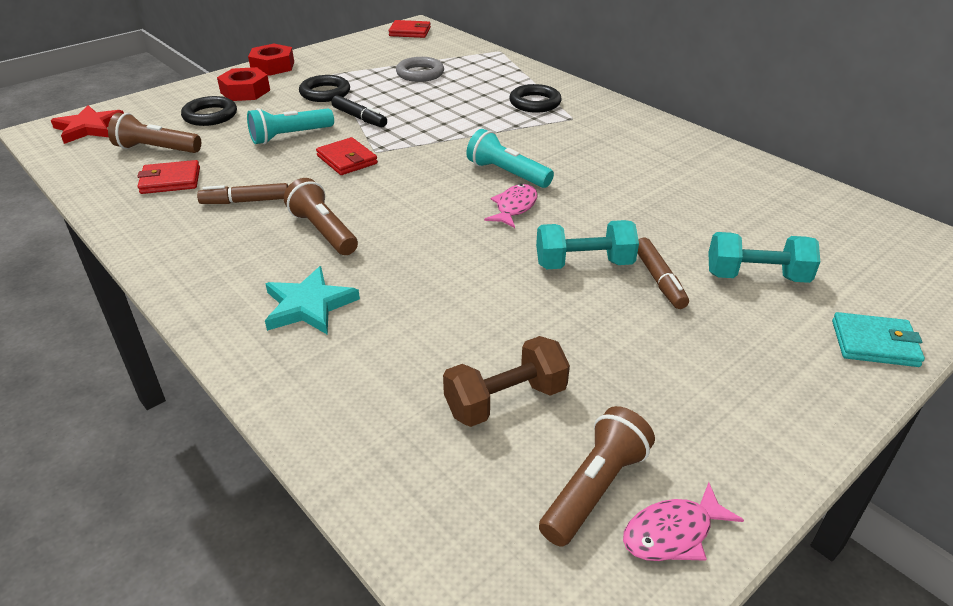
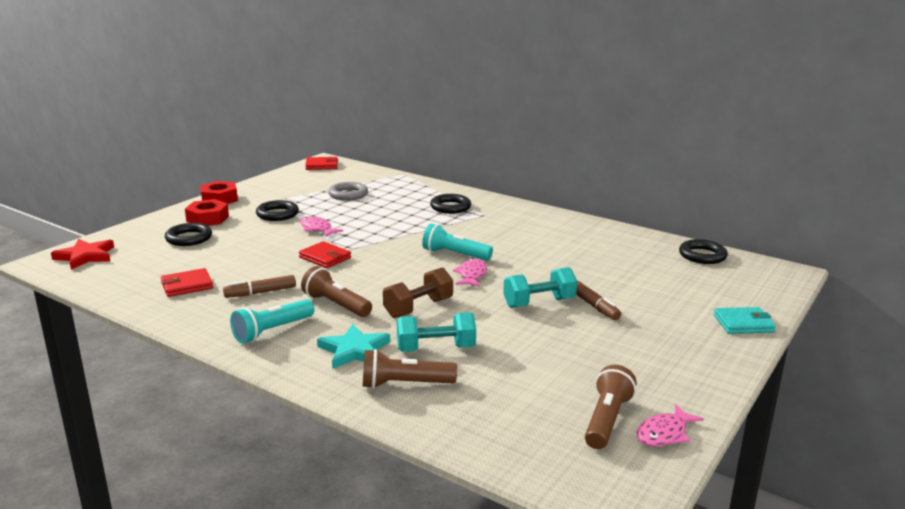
camera: 15 degrees left, 15 degrees down
(156, 149) = (158, 265): brown flashlight -> brown flashlight (404, 384)
(290, 136) = (267, 246): turquoise flashlight -> turquoise flashlight (272, 331)
(359, 118) = (317, 229): black marker -> pink fish
(505, 400) = (526, 384): brown dumbbell -> brown dumbbell (418, 308)
(756, 276) = (656, 297): turquoise dumbbell -> turquoise dumbbell (435, 349)
(851, 215) = (702, 255): none -> black ring

